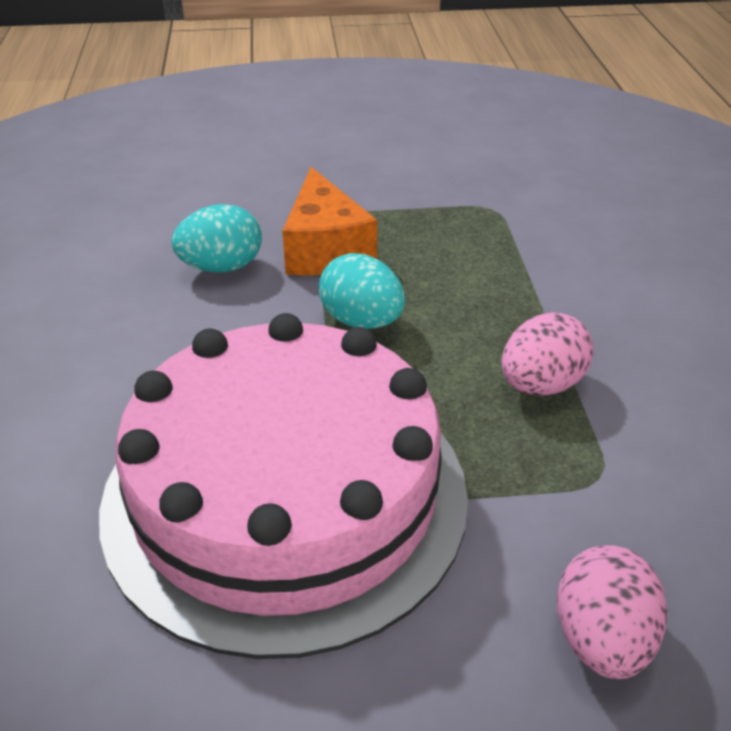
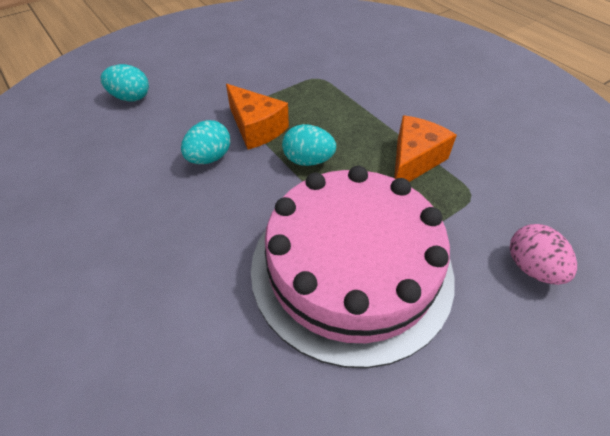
camera: 30 degrees left, 10 degrees up
(189, 155) = (130, 98): none -> turquoise egg
(541, 385) = (413, 160): pink egg -> orange cheese

